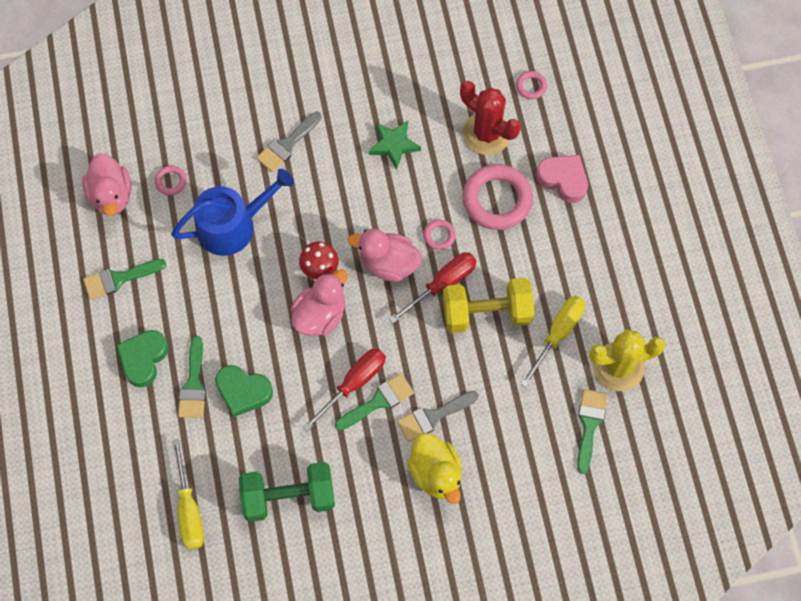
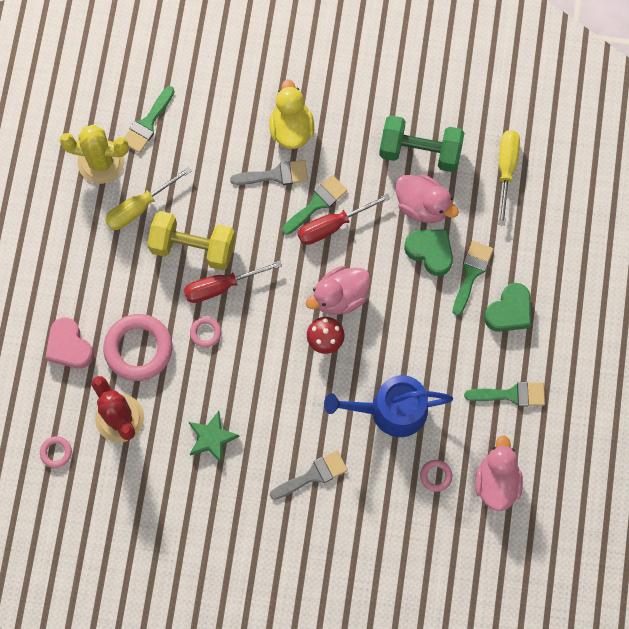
camera: 160 degrees left, 5 degrees up
(378, 401) = (317, 203): green brush -> green brush turned 150 degrees clockwise
(388, 263) = (261, 323): pink duck -> pink duck (422, 205)

